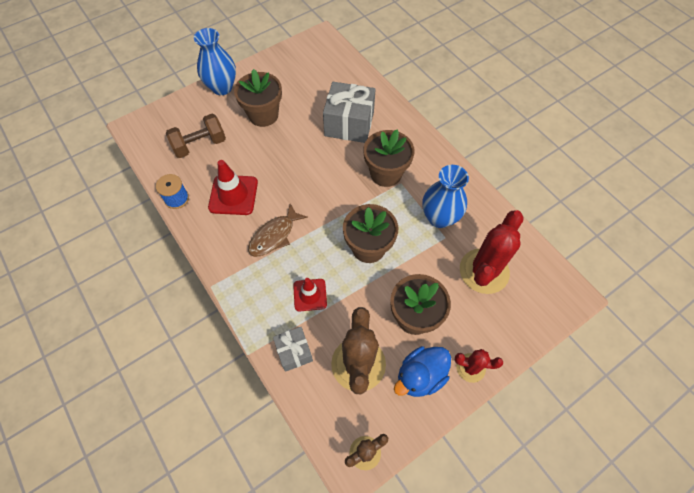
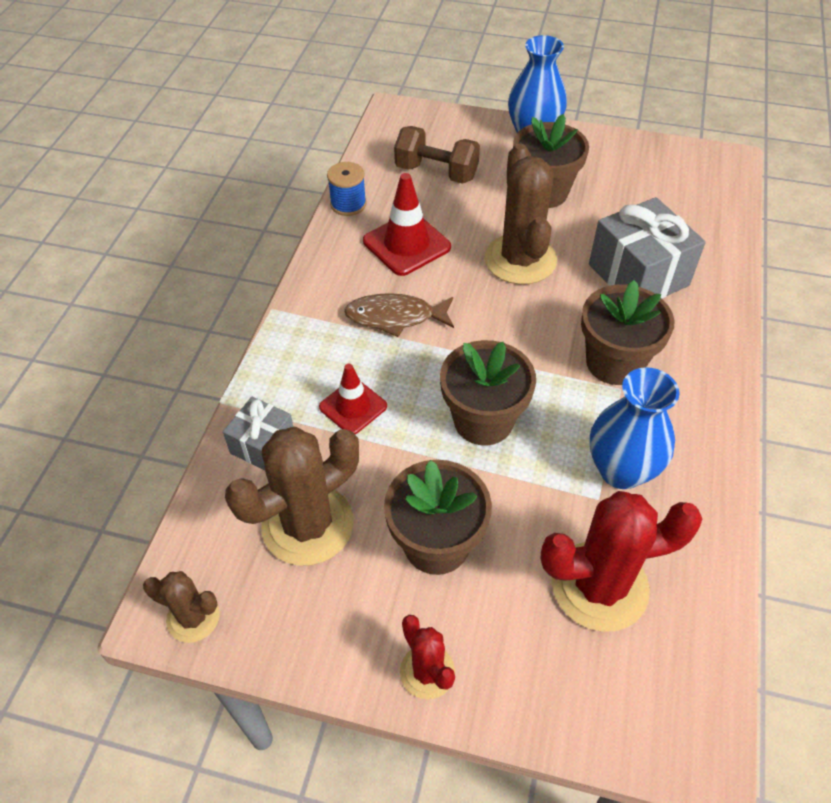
camera: 50 degrees right, 10 degrees down
(294, 158) = (520, 260): none -> brown cactus
(420, 376) = (355, 612): blue duck -> none

